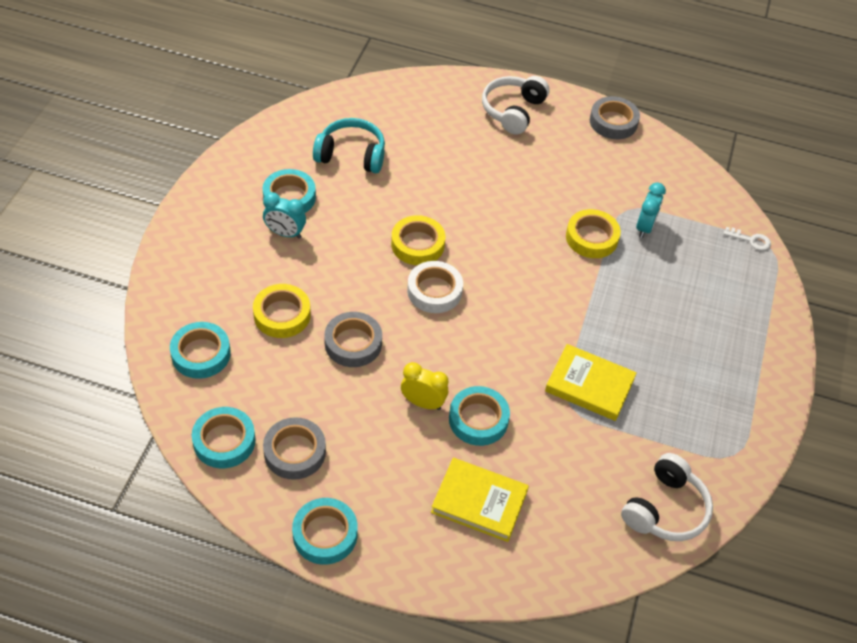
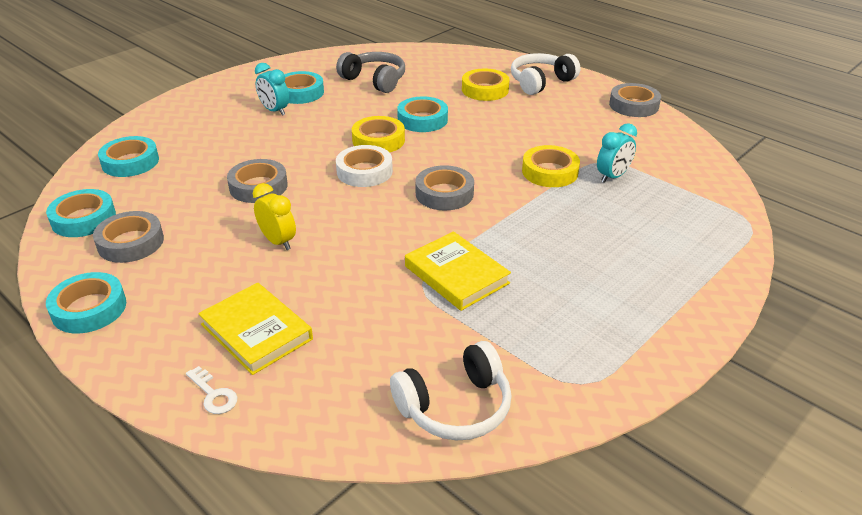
camera: 30 degrees right, 15 degrees down
(282, 315) = (219, 155): yellow tape -> yellow tape (485, 90)
(351, 155) = (374, 80): turquoise headphones -> grey headphones
(478, 419) = (318, 268): turquoise tape -> turquoise tape (422, 119)
(521, 295) = (444, 193): none -> grey tape
(750, 240) = (729, 211): white key -> white key (213, 394)

